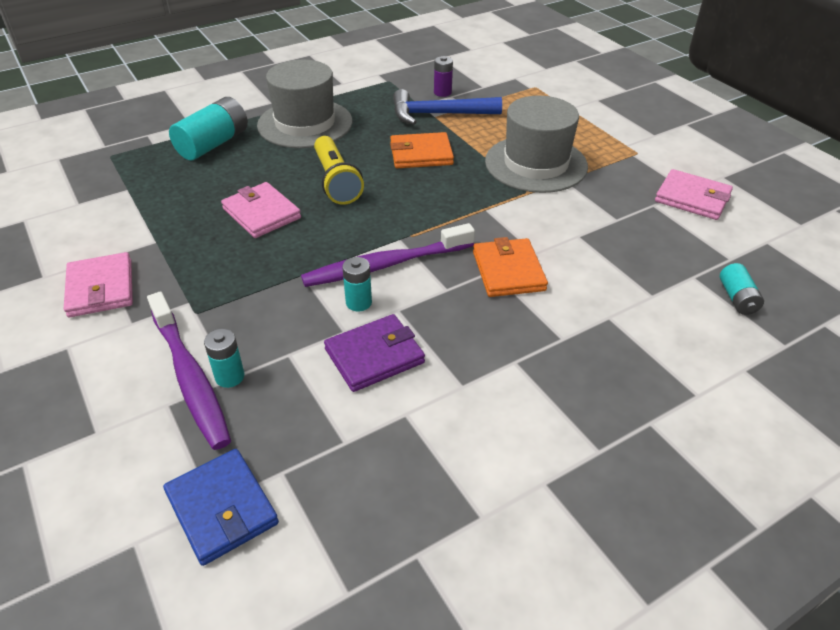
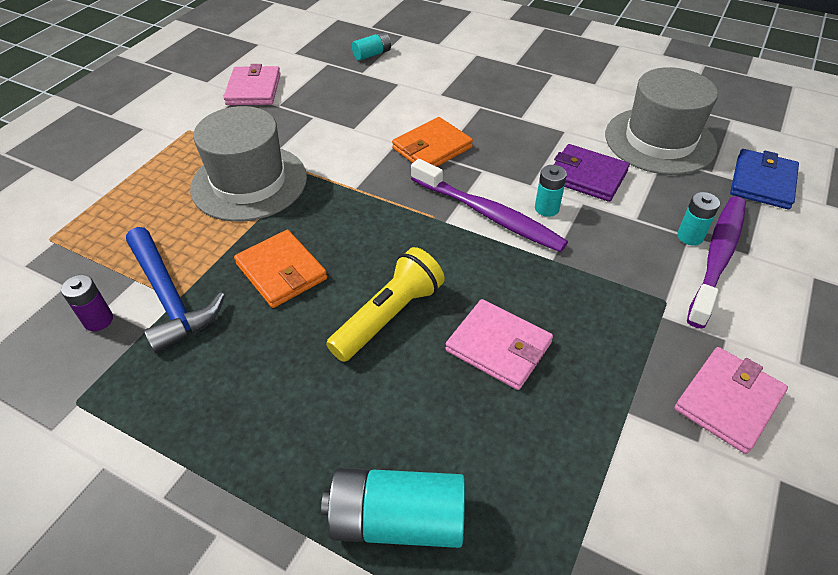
camera: 120 degrees left, 5 degrees up
(261, 213) = (498, 347): pink wallet -> pink wallet turned 75 degrees counterclockwise
(305, 123) = (269, 433): grey hat -> grey hat (659, 141)

